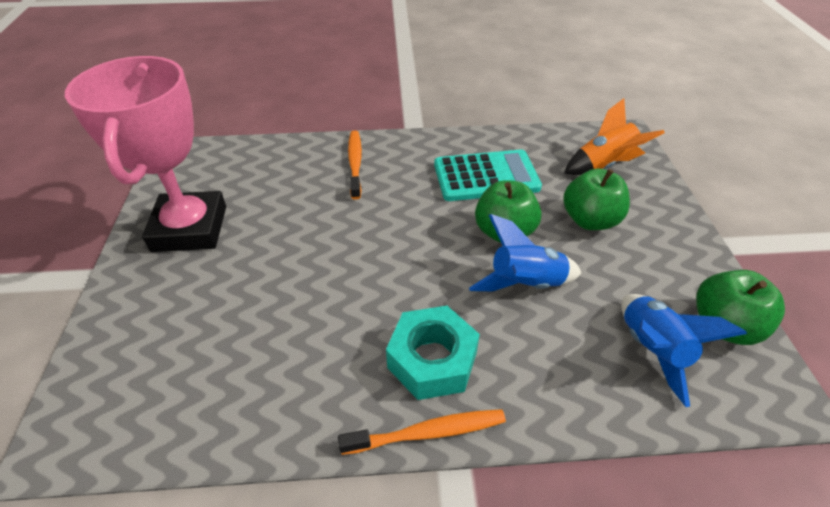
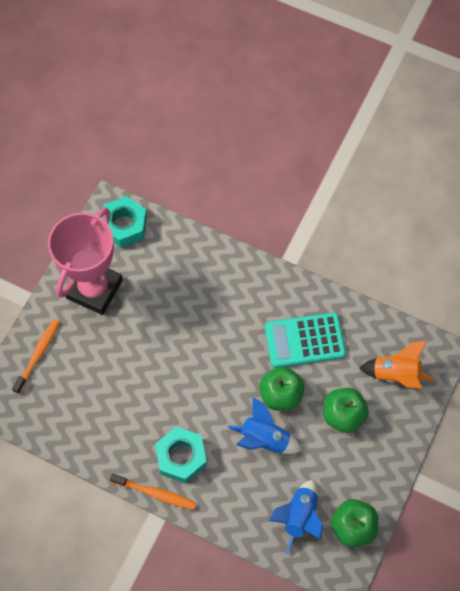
camera: 30 degrees right, 20 degrees up
(203, 162) = (124, 226): none -> turquoise nut
(355, 163) = (224, 280): orange toothbrush -> orange toothbrush (38, 354)
(486, 176) = (304, 340): turquoise calculator -> turquoise calculator turned 150 degrees clockwise

